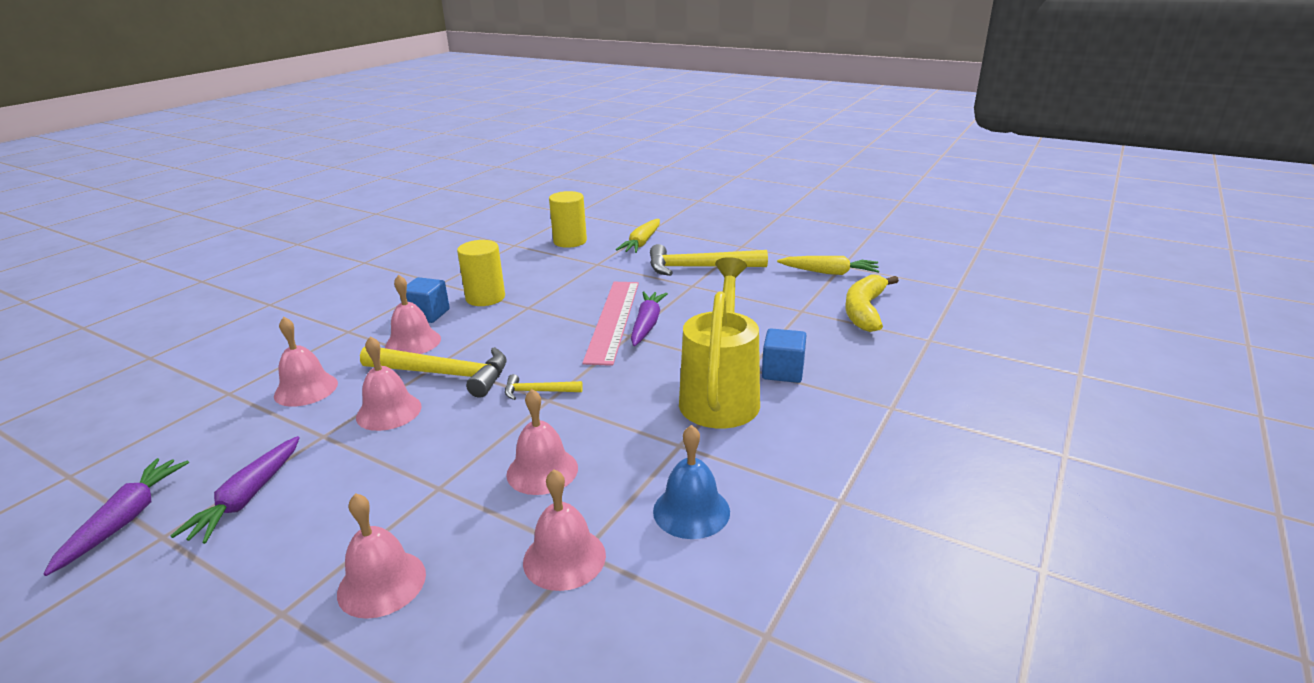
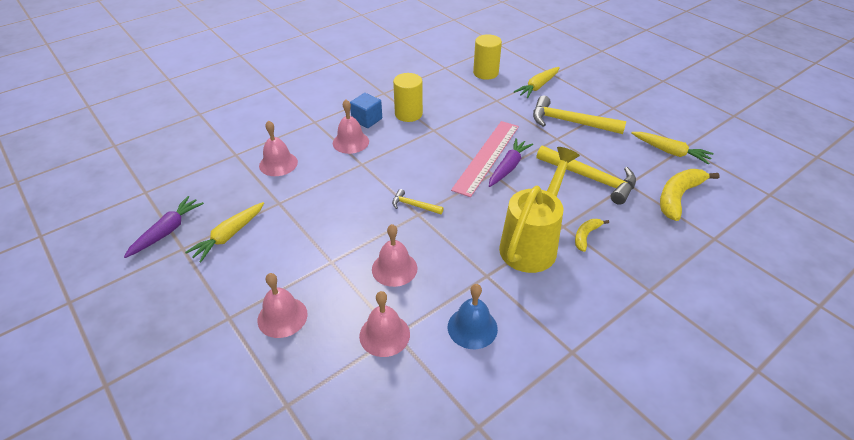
camera: 20 degrees right, 15 degrees up
(248, 498) = (229, 236): purple carrot -> yellow carrot
(389, 411) = (320, 195): pink bell -> none
(444, 374) = (361, 174): yellow hammer -> yellow hammer (590, 178)
(783, 372) = (586, 236): blue cube -> yellow banana

